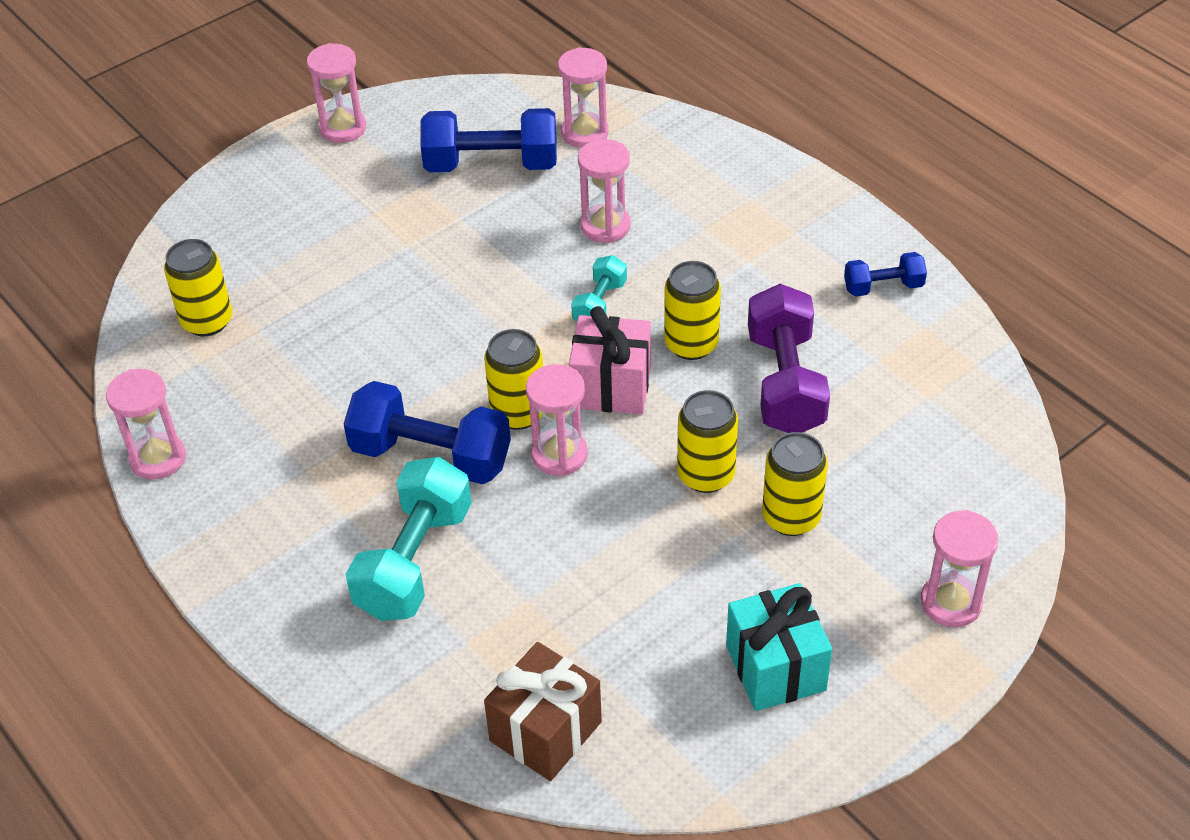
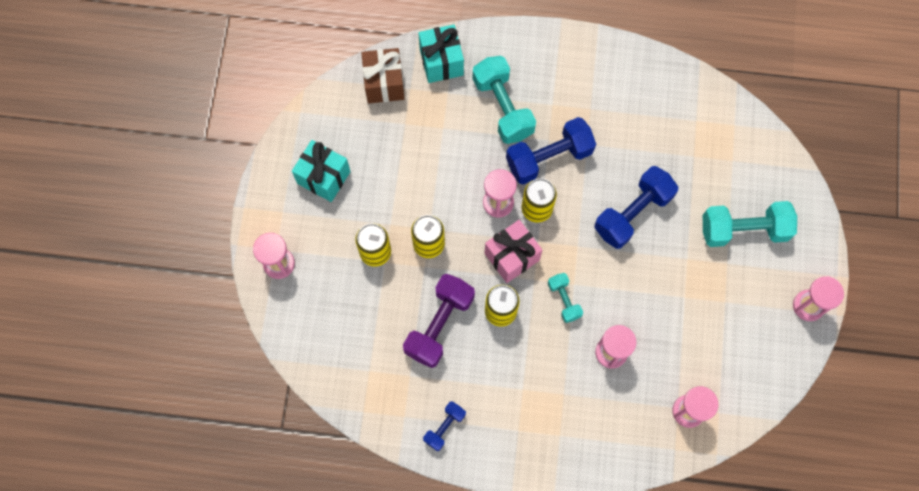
camera: 135 degrees right, 25 degrees up
(158, 458) = (653, 65): pink hourglass -> none
(207, 321) = (720, 141): yellow can -> none
(310, 227) = (744, 230): none -> turquoise dumbbell
(425, 693) = (441, 62): none -> turquoise gift
(491, 164) = (708, 346): blue dumbbell -> blue dumbbell (633, 213)
(785, 382) = (439, 325): purple dumbbell -> purple dumbbell turned 75 degrees clockwise

